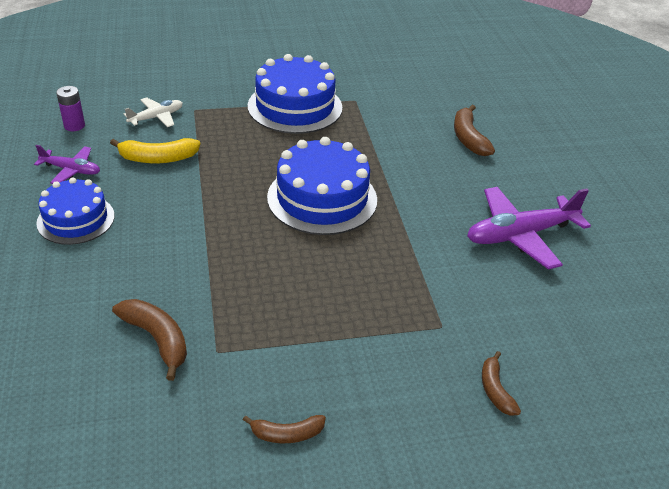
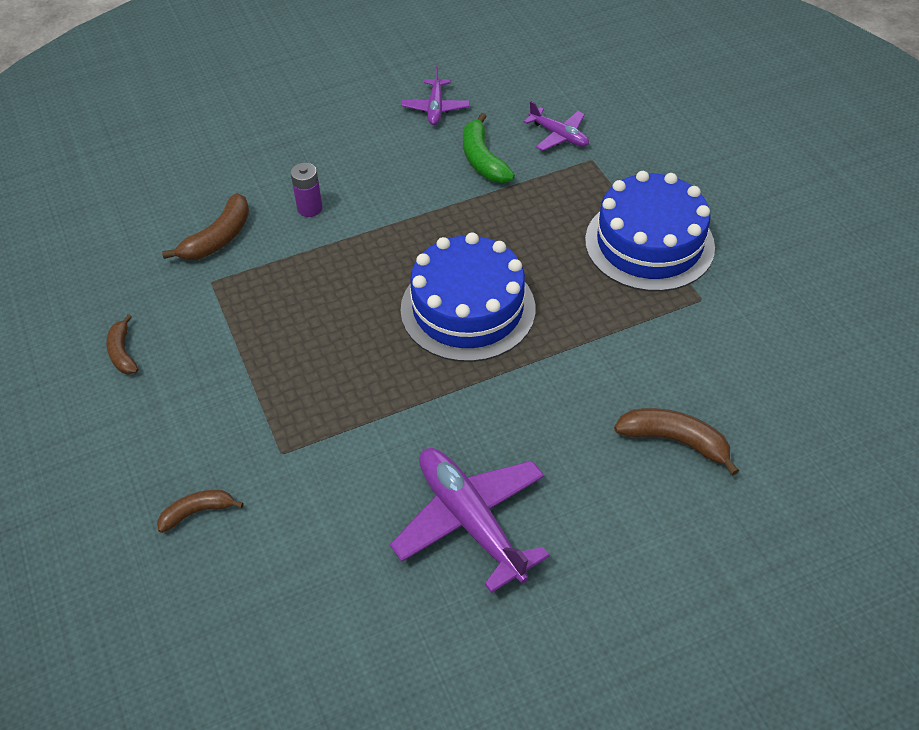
camera: 80 degrees right, 10 degrees up
(74, 126) = (511, 84): purple battery -> purple battery (309, 208)
(76, 219) = (362, 136): blue cake -> none
(156, 117) = (559, 136): white plane -> purple plane
(158, 158) = (483, 160): yellow banana -> green banana
(468, 138) = (674, 441): brown banana -> brown banana turned 45 degrees clockwise

